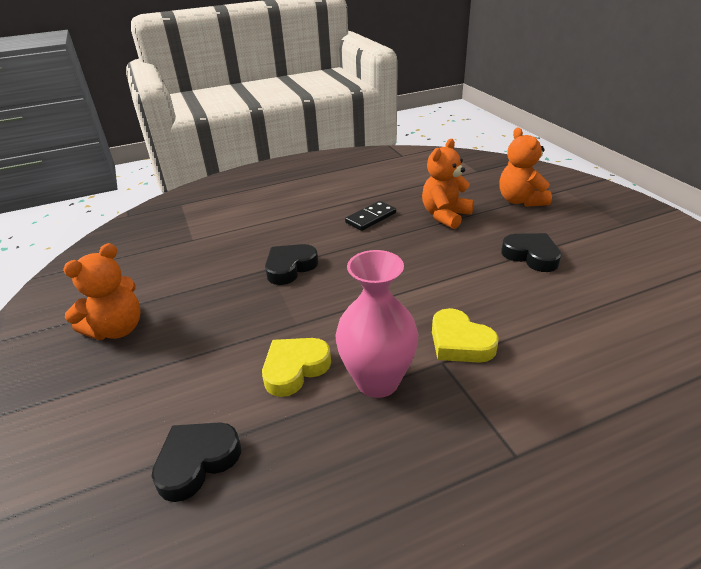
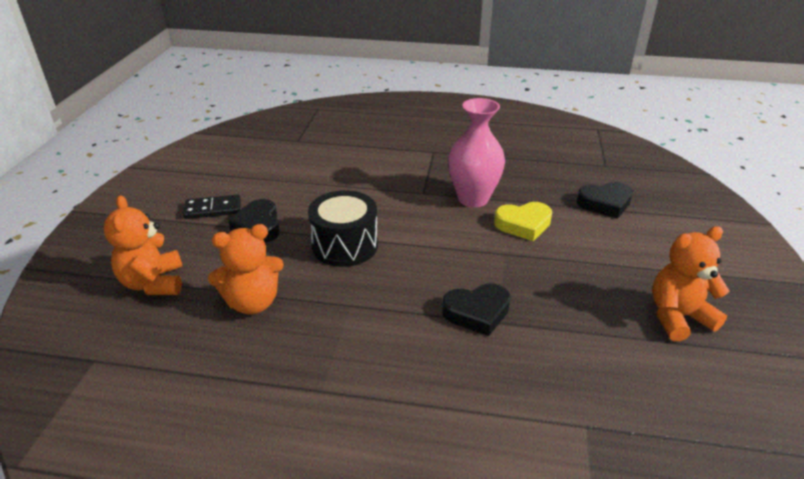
camera: 150 degrees left, 0 degrees up
(371, 218) = (330, 342): black domino -> black domino (213, 209)
(441, 271) = (345, 245): none -> black drum
(459, 342) = (399, 197): yellow heart -> none
(520, 201) = (153, 283): orange teddy bear -> orange teddy bear turned 150 degrees clockwise

